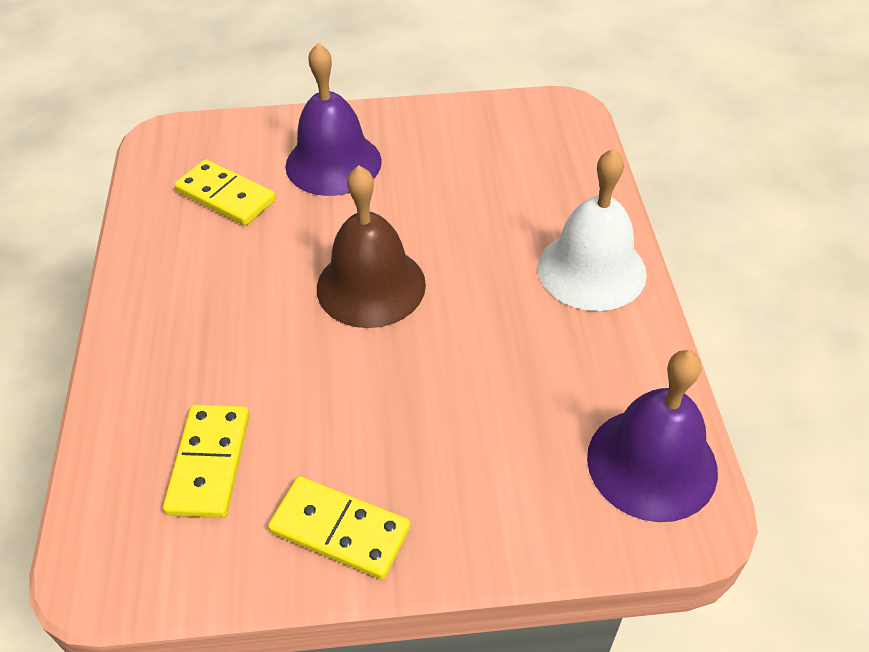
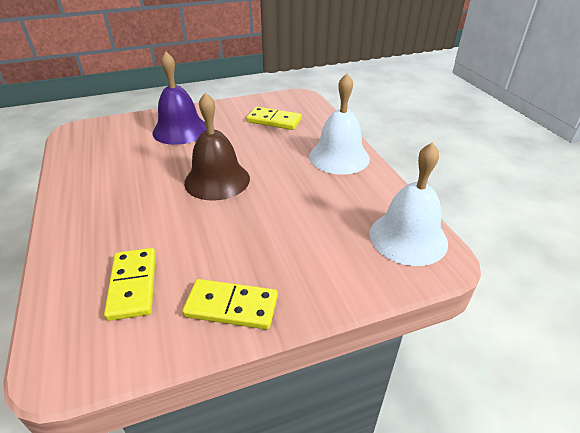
camera: 15 degrees left, 10 degrees down
(225, 196) = (118, 151): yellow domino -> yellow domino (274, 121)
(652, 463) = (408, 237): purple bell -> white bell

